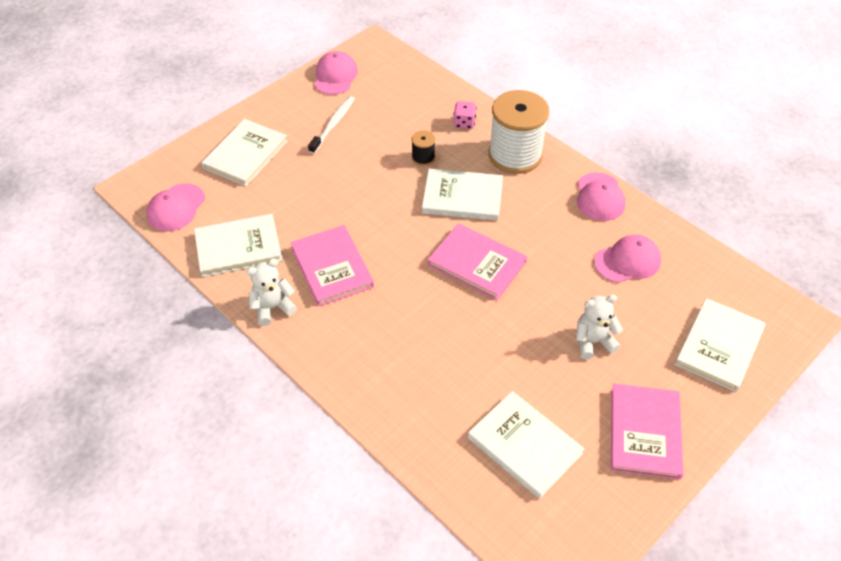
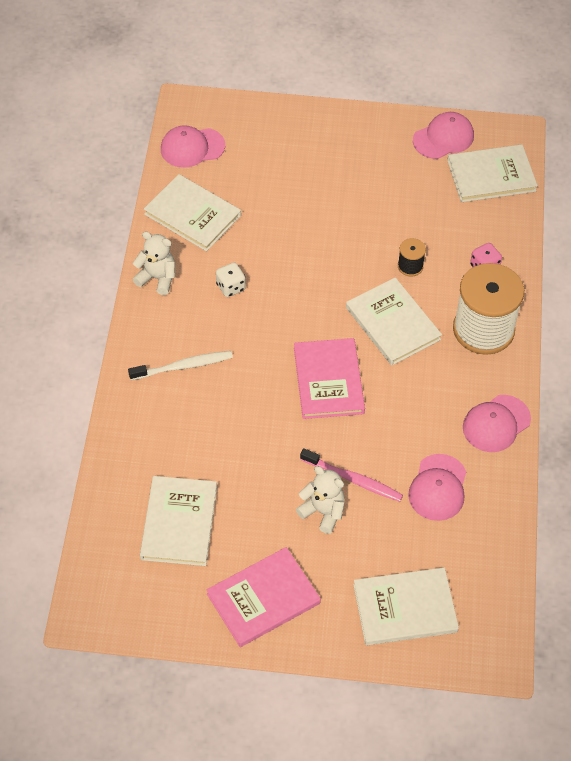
camera: 50 degrees right, 5 degrees up
(245, 154) = (289, 147): white book -> white book (491, 176)
(332, 267) = (230, 287): pink book -> white dice
(333, 124) = (384, 178): white toothbrush -> white toothbrush (183, 366)
(579, 305) = (353, 479): none -> pink toothbrush
(627, 261) = (438, 488): pink cap -> pink cap turned 75 degrees clockwise

